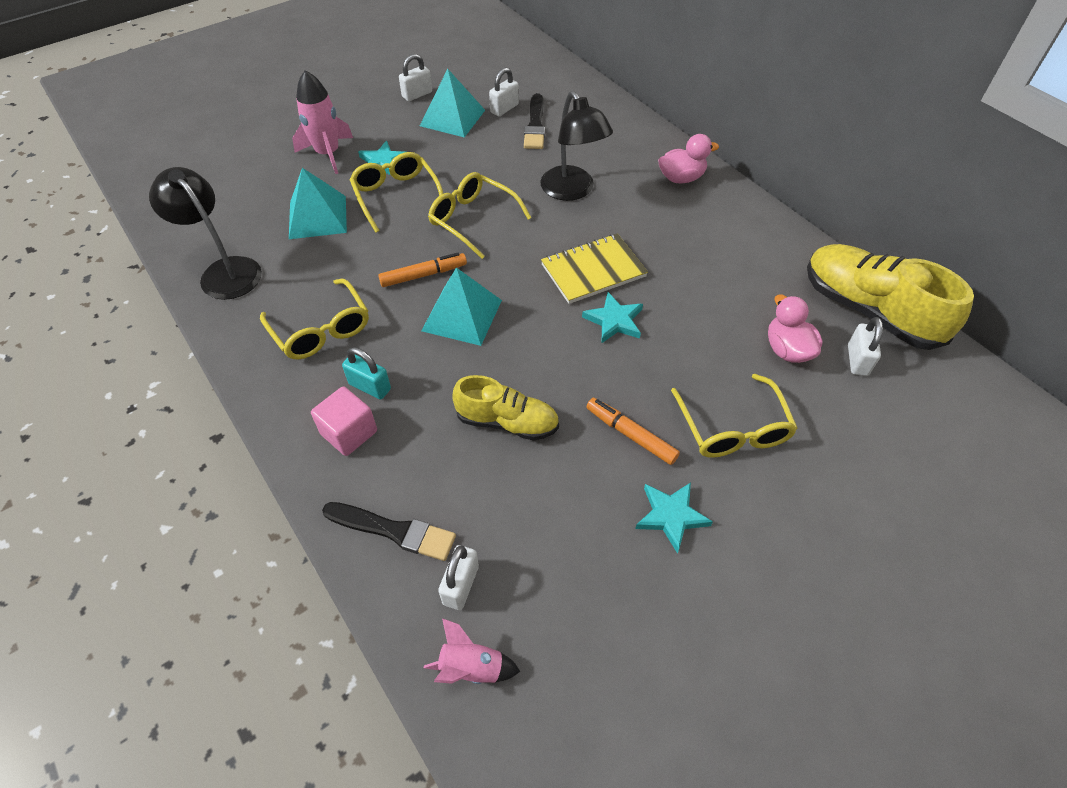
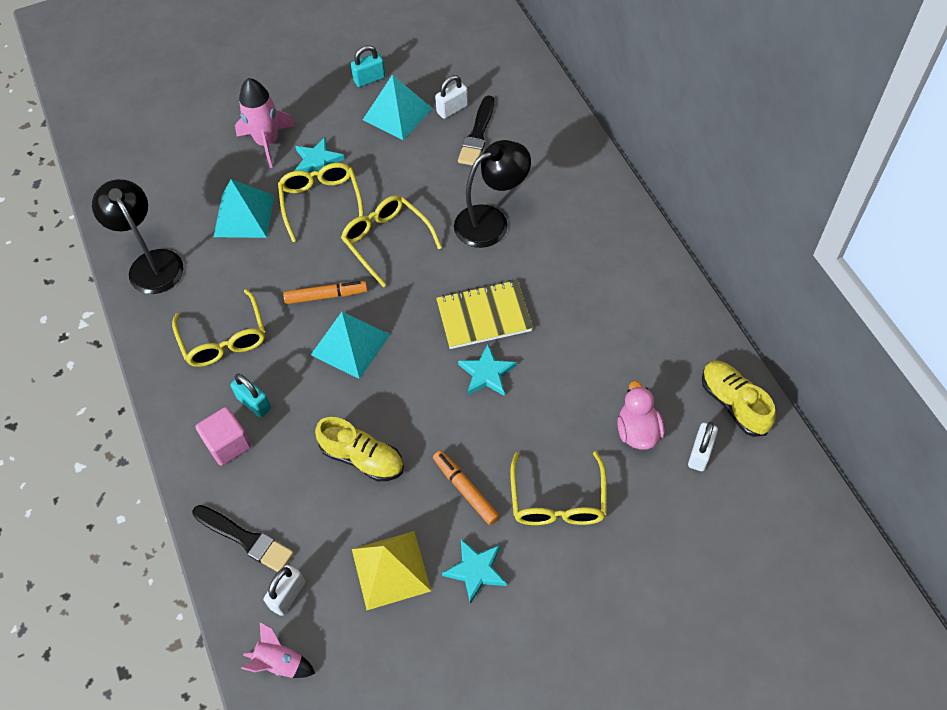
camera: 15 degrees right, 5 degrees up
(417, 94) = (369, 79): white padlock -> turquoise padlock
(572, 191) = (491, 221): black lamp -> black lamp turned 105 degrees counterclockwise
(574, 533) = (390, 570): none -> yellow pyramid
(681, 178) = (604, 222): pink duck -> none
(869, 311) = (734, 403): yellow shoe -> yellow shoe, size x0.62

